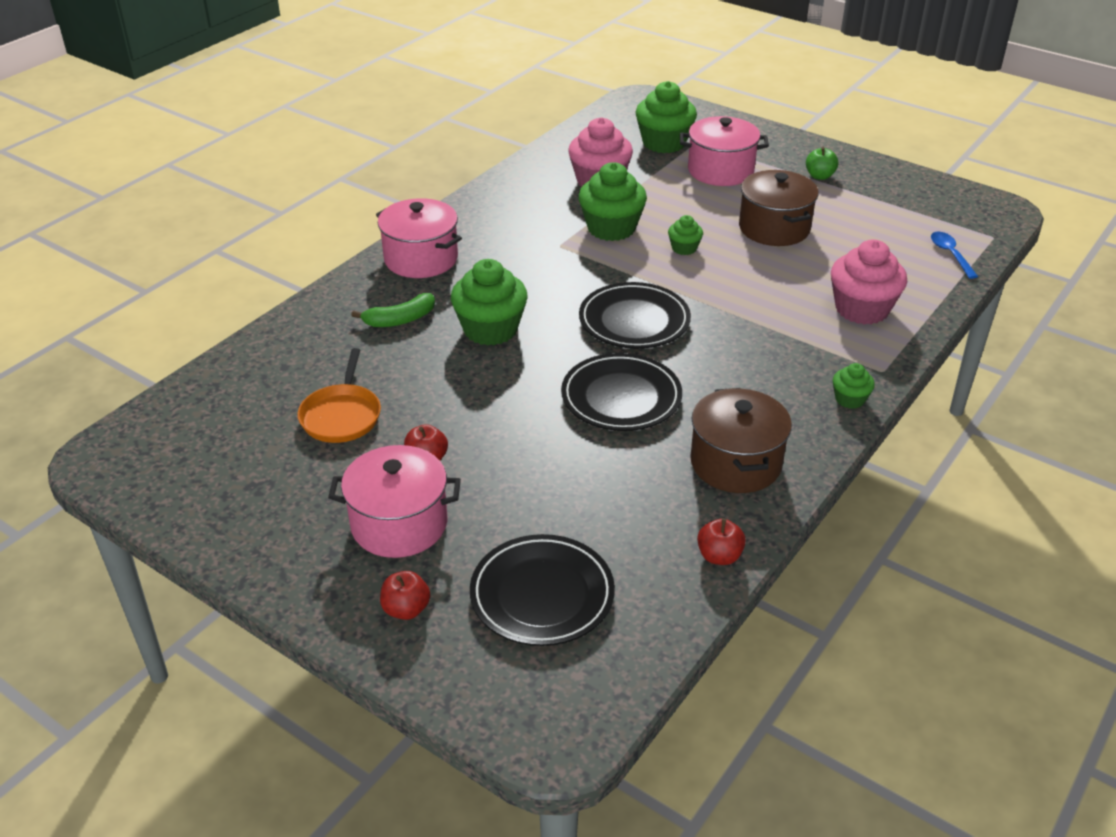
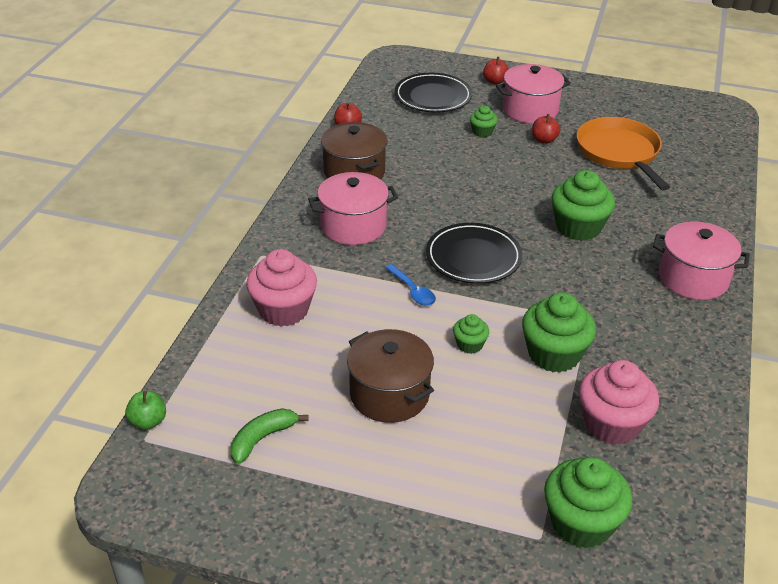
camera: 160 degrees right, 0 degrees up
(341, 416) = (619, 152): orange pan -> orange pan, size x1.51
(400, 319) = (651, 221): green banana -> green banana (262, 439)
(621, 397) = (449, 197): black plate -> none
(720, 171) = (484, 481): pink pot -> pink pot (353, 226)
(819, 176) = (358, 503): green apple -> green apple (148, 421)
(850, 399) = (284, 228): green cupcake -> green cupcake (482, 132)
(950, 254) = (196, 399): blue spoon -> blue spoon (412, 291)

